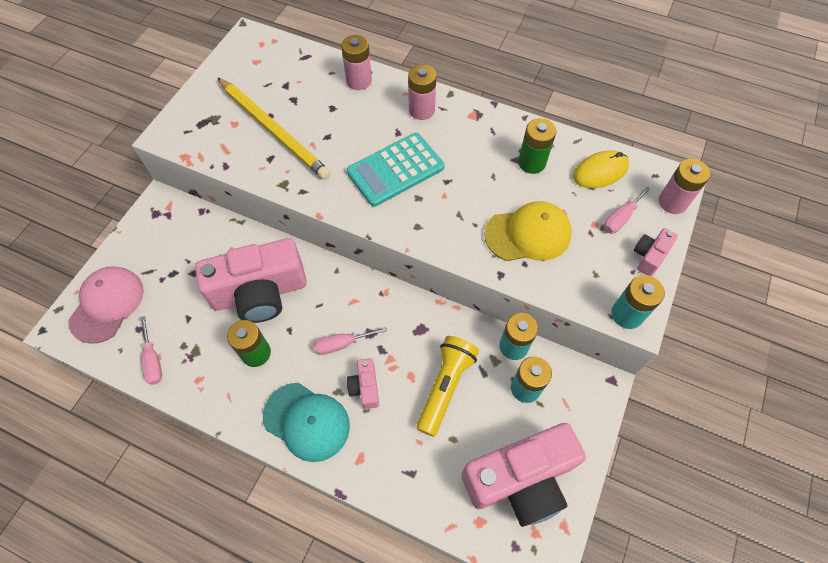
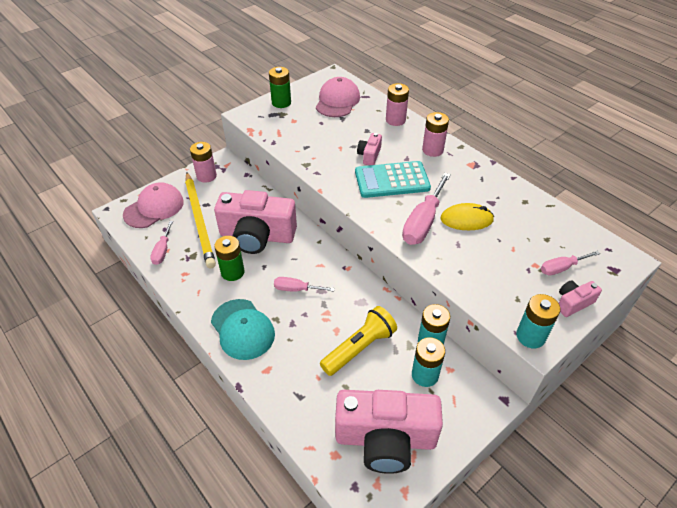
camera: 25 degrees right, 15 degrees down
(274, 75) = (337, 101): none -> pink cap
(274, 130) = (318, 132): yellow pencil -> yellow pencil (199, 220)
(365, 387) = (297, 324): pink camera -> pink camera (369, 155)
(457, 215) = (423, 222): none -> pink screwdriver
(528, 234) = (474, 253): yellow cap -> none
(531, 163) = (503, 208): green battery -> green battery (281, 102)
(600, 171) = (559, 231): yellow mouse -> yellow mouse (466, 219)
(672, 202) = (615, 272): pink battery -> pink battery (206, 176)

